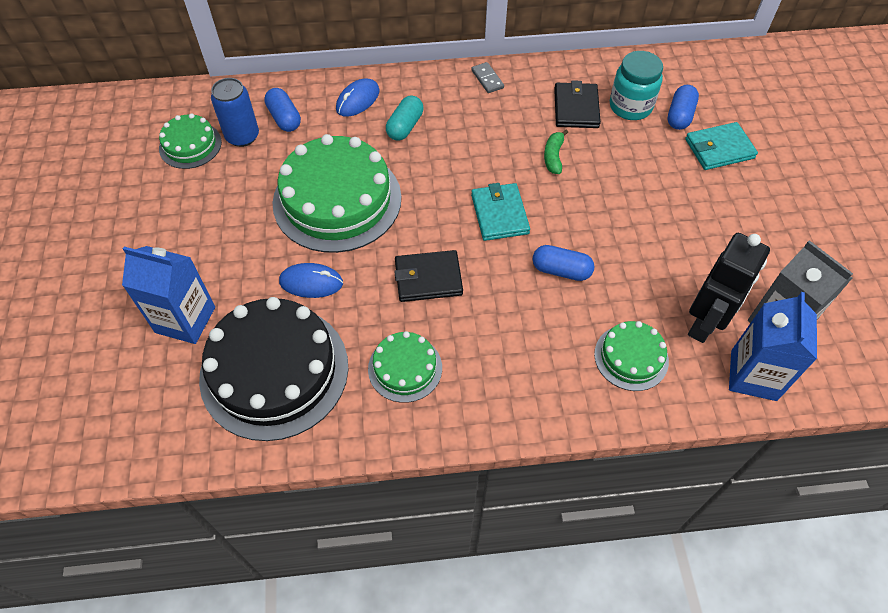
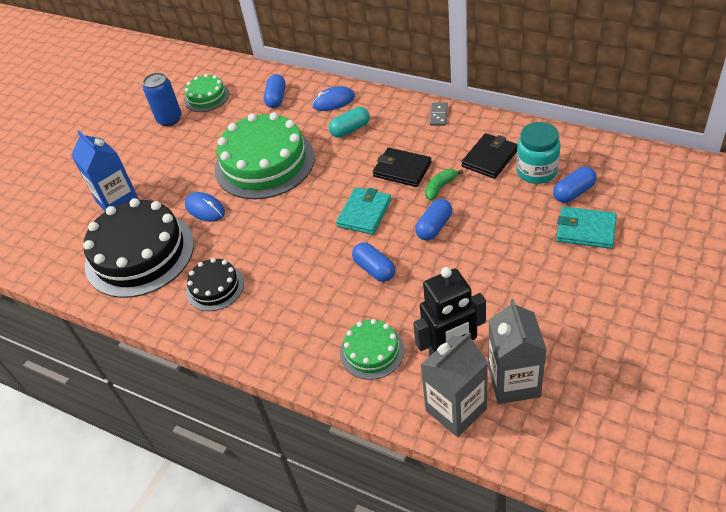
camera: 40 degrees right, 10 degrees down
(242, 136) = (241, 102): blue can -> blue can (169, 119)
(405, 368) = (215, 287): green cake -> black cake
(428, 278) = (279, 236): black wallet -> black wallet (402, 169)
(582, 201) = (434, 227): none -> blue capsule
(753, 375) = (456, 409): blue carton -> grey carton

